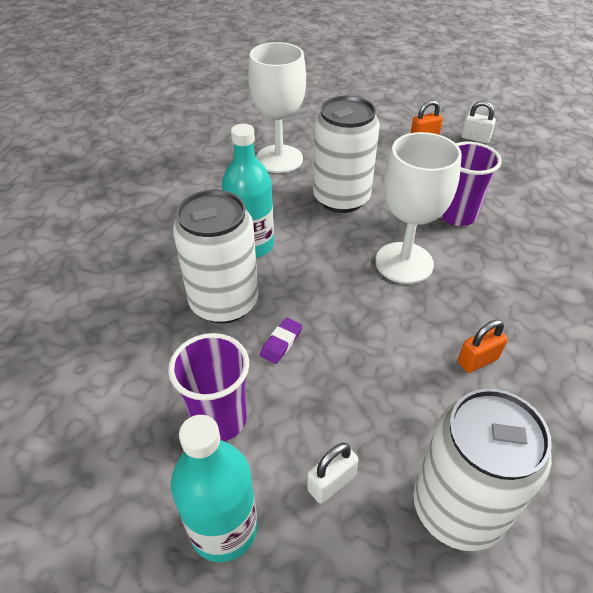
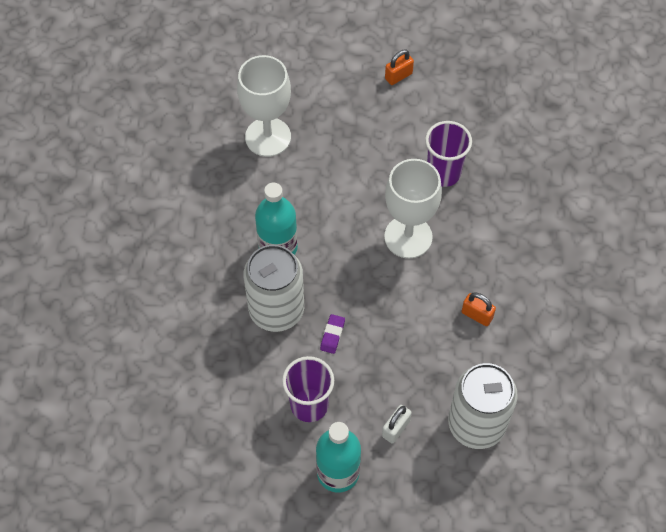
camera: 15 degrees left, 15 degrees up
(341, 198) = (339, 176): white can -> none
(475, 138) = (447, 66): white padlock -> none
(477, 360) = (477, 315): orange padlock -> orange padlock turned 75 degrees clockwise

